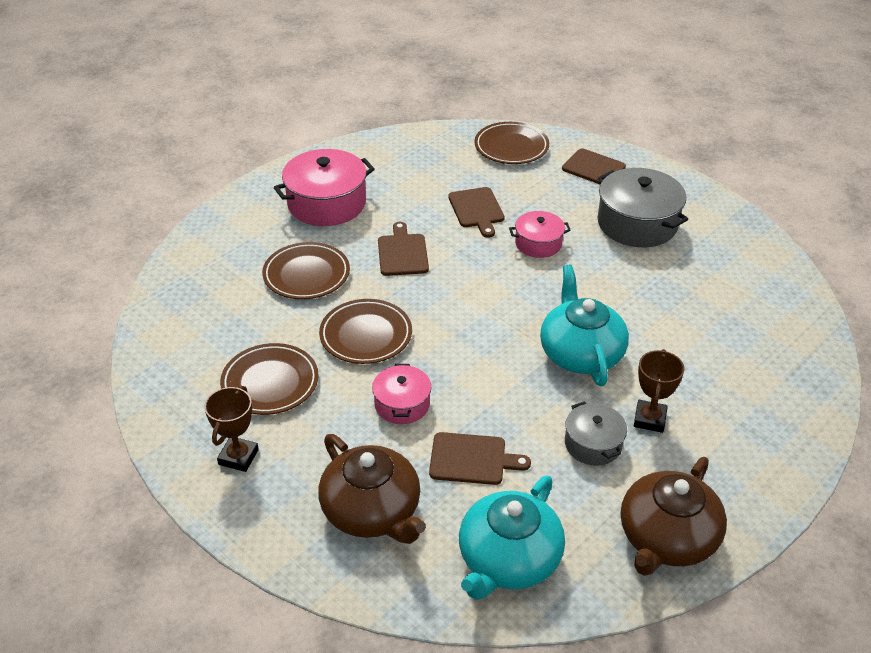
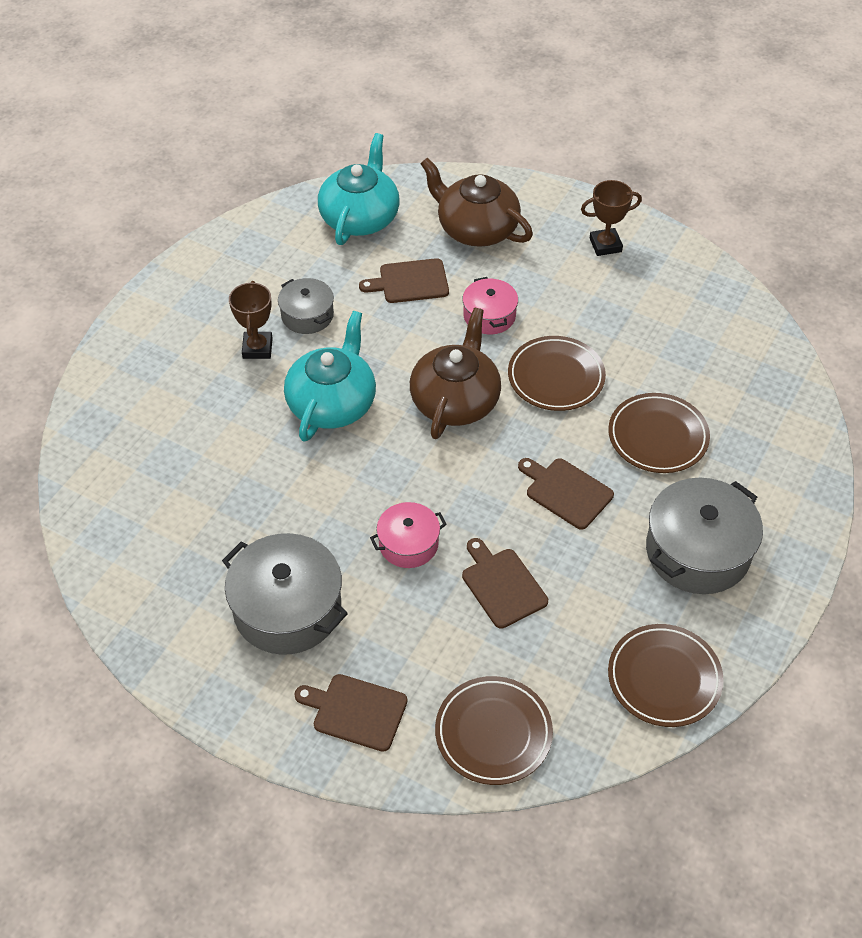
camera: 165 degrees right, 10 degrees up
(238, 457) = (605, 245): brown trophy -> brown trophy turned 75 degrees clockwise
(270, 383) = (619, 311): brown plate -> brown plate (664, 678)
(326, 203) = (697, 551): pink pot -> grey pot
(402, 253) = (566, 492): brown cutting board -> brown cutting board turned 150 degrees clockwise
(580, 353) = (332, 403): turquoise teapot -> turquoise teapot turned 135 degrees counterclockwise
(666, 538) = (239, 254): brown teapot -> brown teapot (455, 400)

